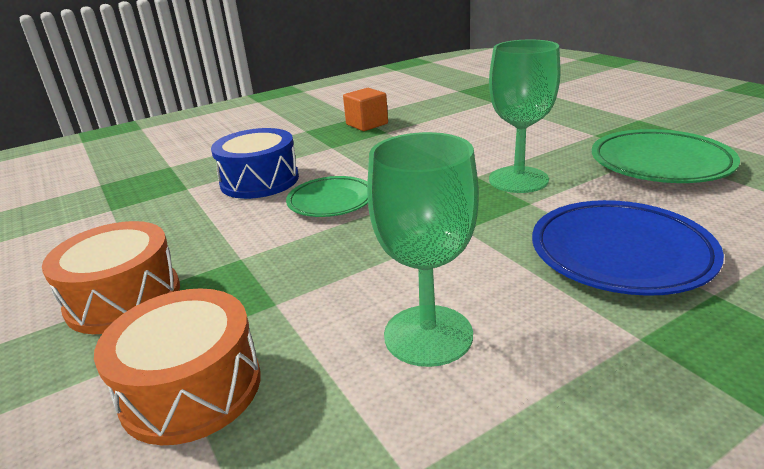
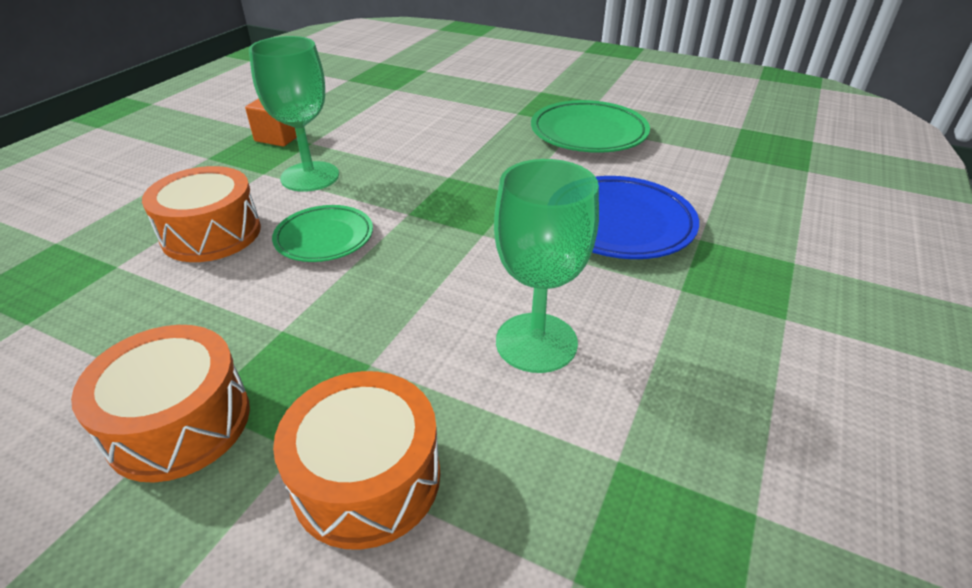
camera: 35 degrees left, 10 degrees up
(259, 181) = (211, 233): blue drum -> orange drum
(518, 180) = (489, 172): green goblet -> green goblet (310, 177)

